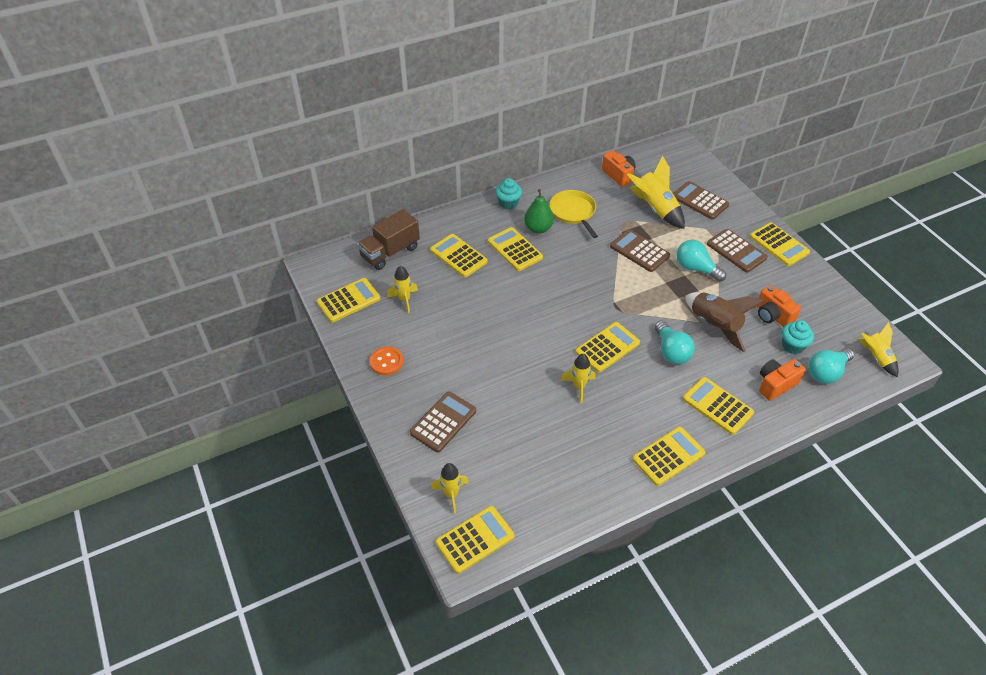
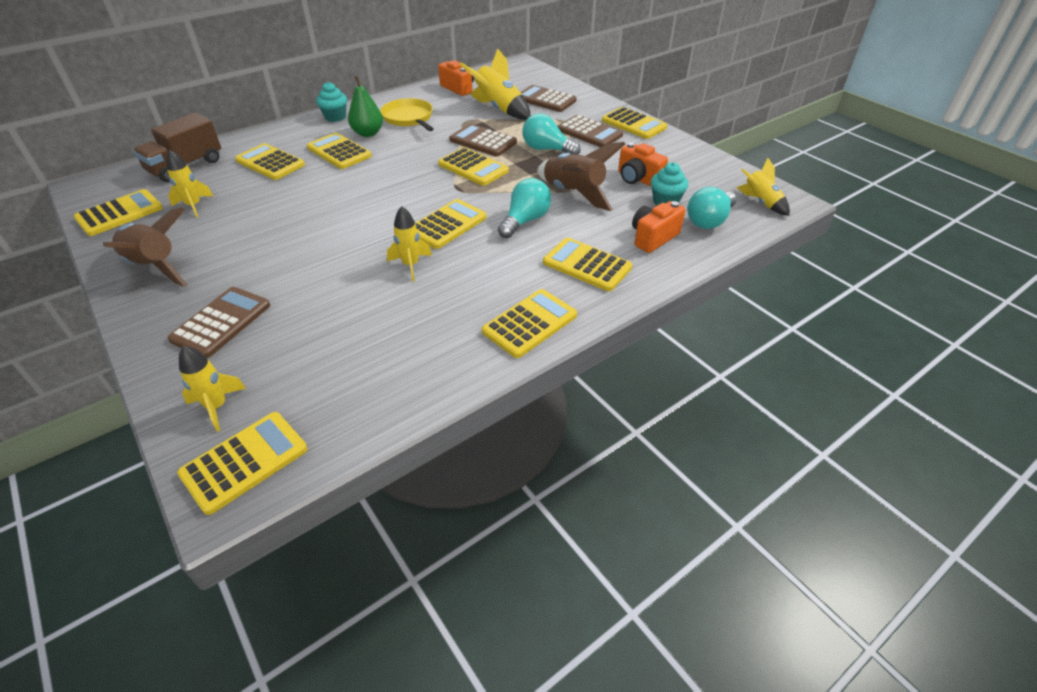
camera: 10 degrees left, 5 degrees down
(386, 362) = (155, 267): orange button -> brown rocket
(630, 283) = (473, 168): none -> yellow calculator
(671, 351) = (525, 220): turquoise light bulb -> turquoise light bulb turned 120 degrees counterclockwise

